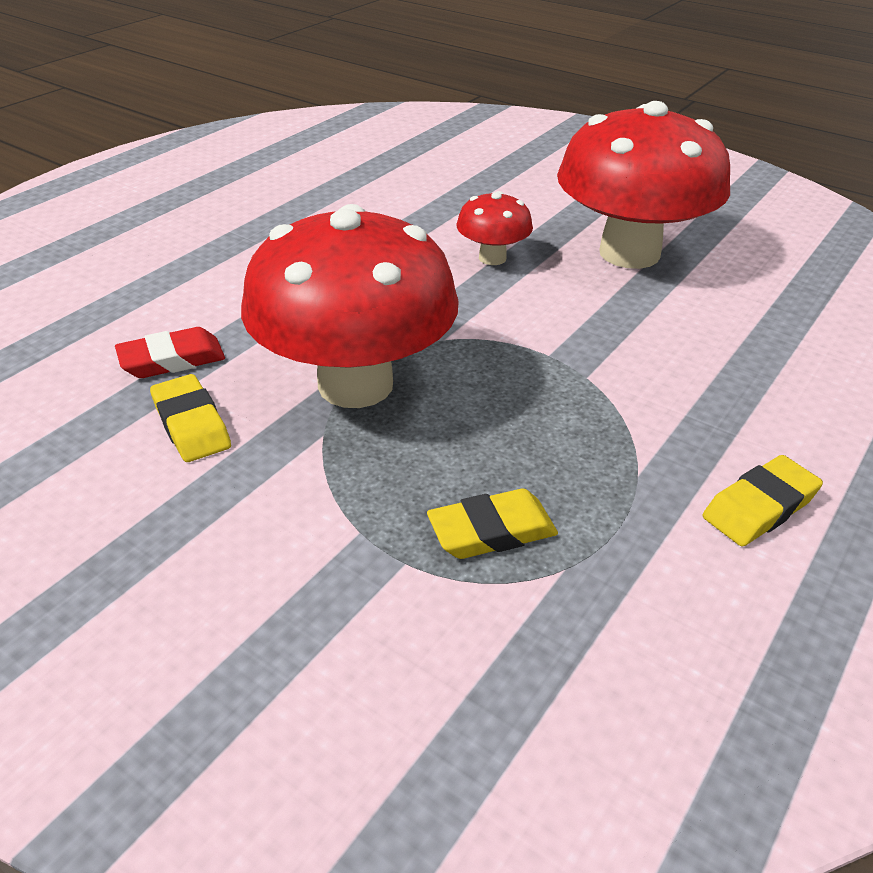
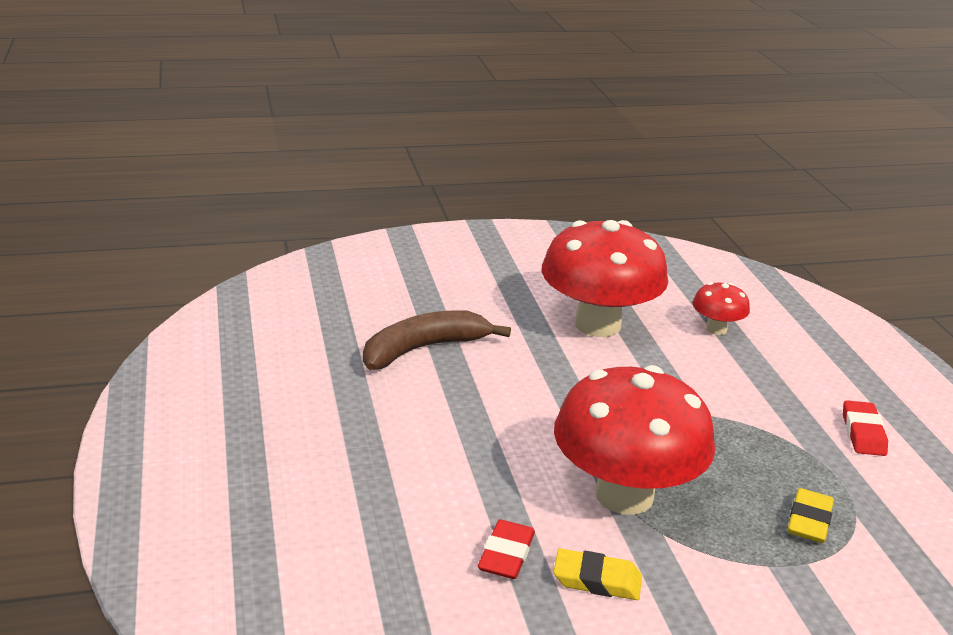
camera: 50 degrees left, 10 degrees down
(424, 199) = (423, 349): none -> brown banana
(492, 258) = (539, 369): red mushroom -> red mushroom (716, 329)
(759, 507) = (863, 433): yellow eraser -> red eraser

